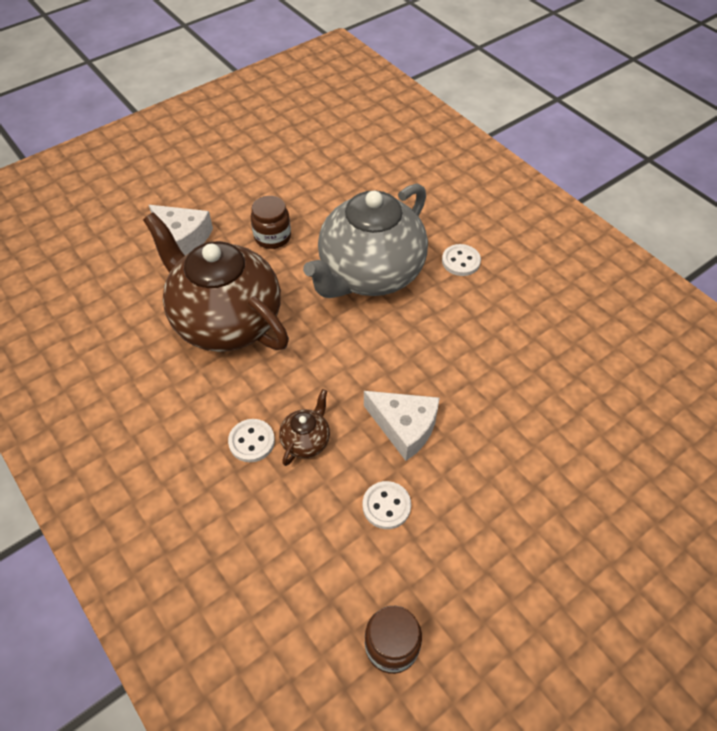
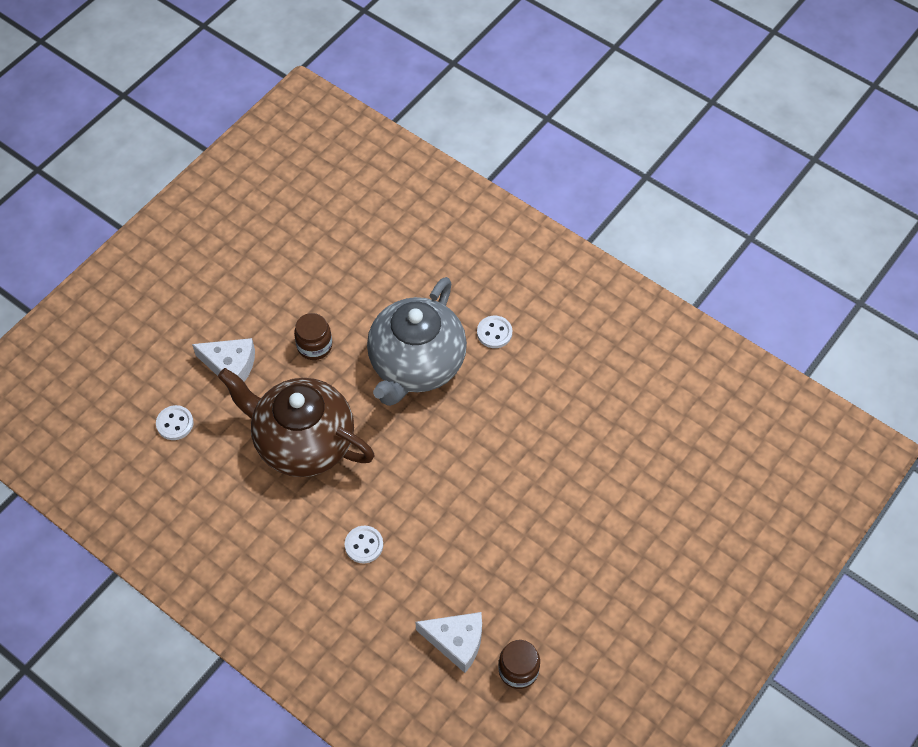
camera: 15 degrees left, 5 degrees up
(306, 440) = (408, 533): brown teapot -> none
(386, 506) = (487, 570): white button -> white button (175, 423)
(404, 427) = (484, 502): white cheese -> white cheese (456, 641)

